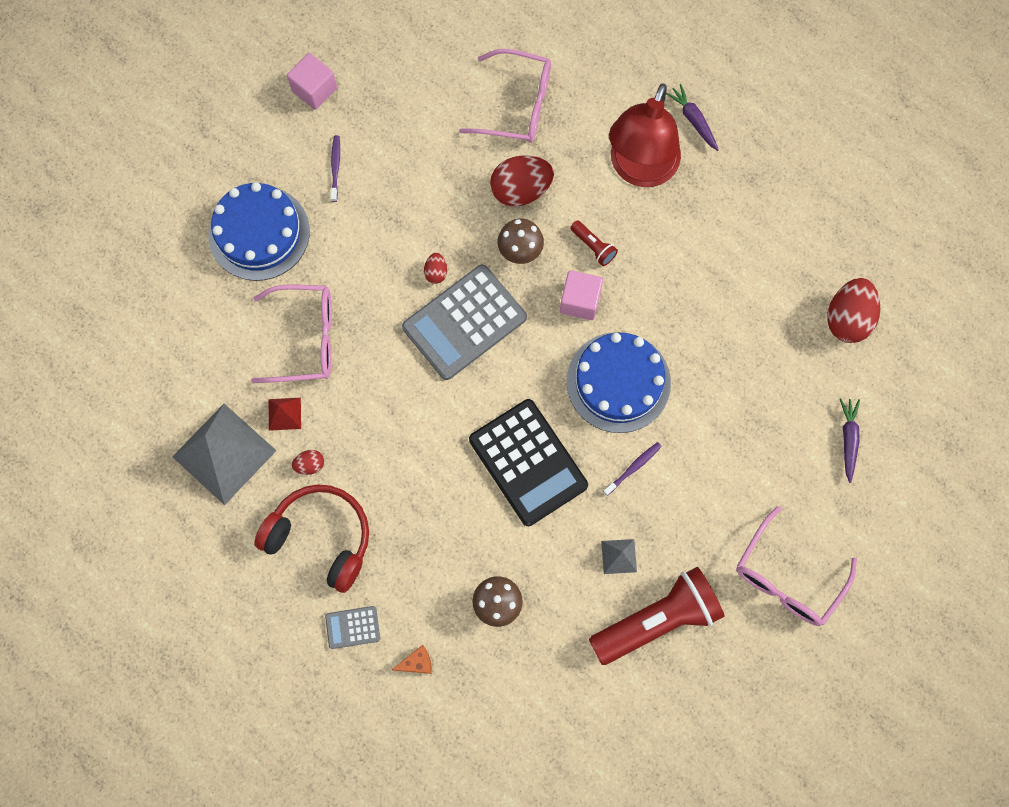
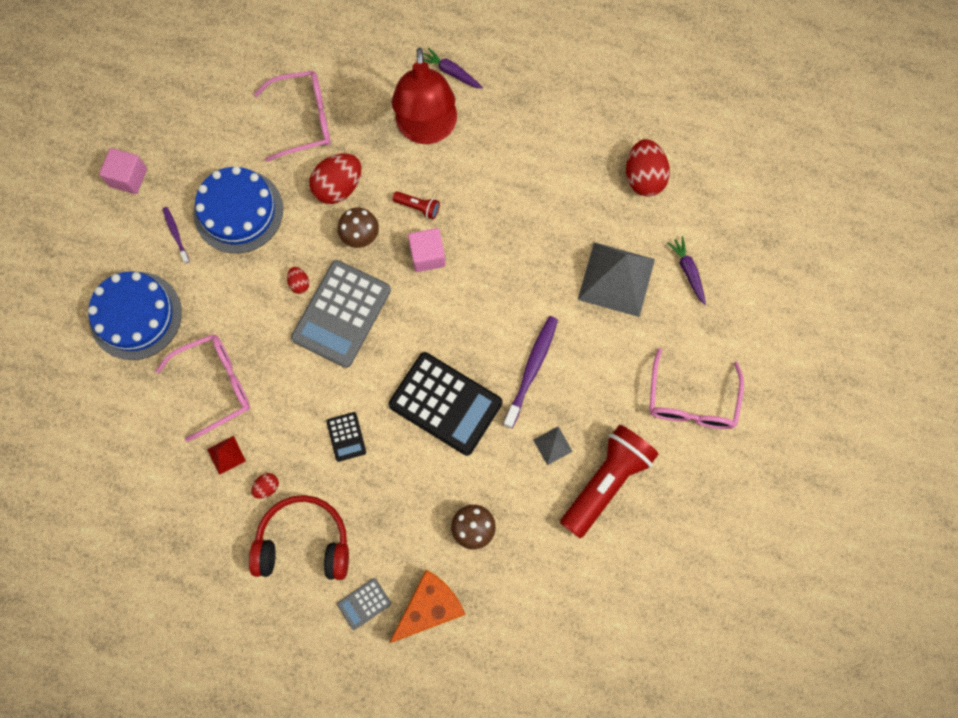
camera: 25 degrees left, 0 degrees up
(224, 453) = (190, 511): grey pyramid -> grey pyramid (616, 279)
(412, 450) = (346, 437): none -> black calculator
(417, 663) = (430, 607): orange cheese -> orange cheese, size x2.23
(618, 382) = (488, 306): blue cake -> blue cake (238, 211)
(633, 468) = (531, 370): purple toothbrush -> purple toothbrush, size x1.84

